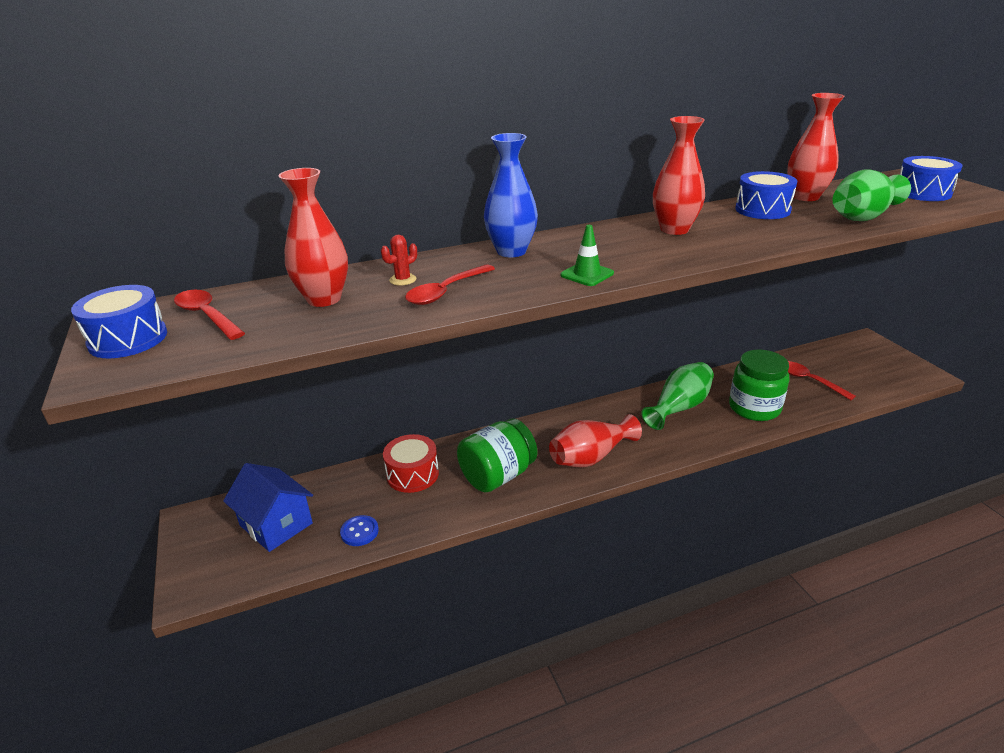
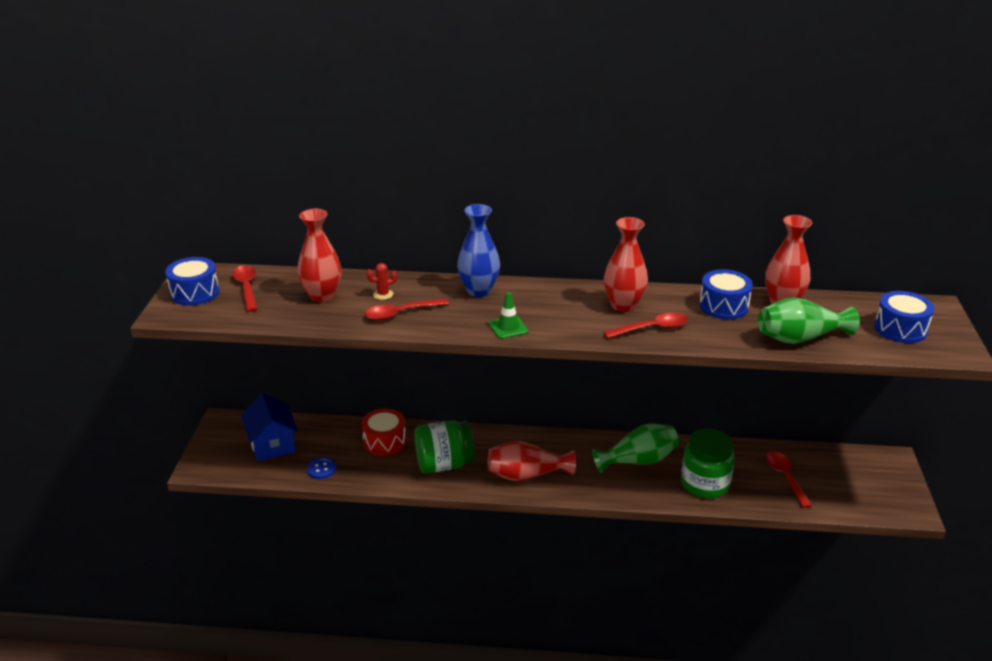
camera: 25 degrees right, 0 degrees up
(729, 240) = (652, 328): none -> red spoon

